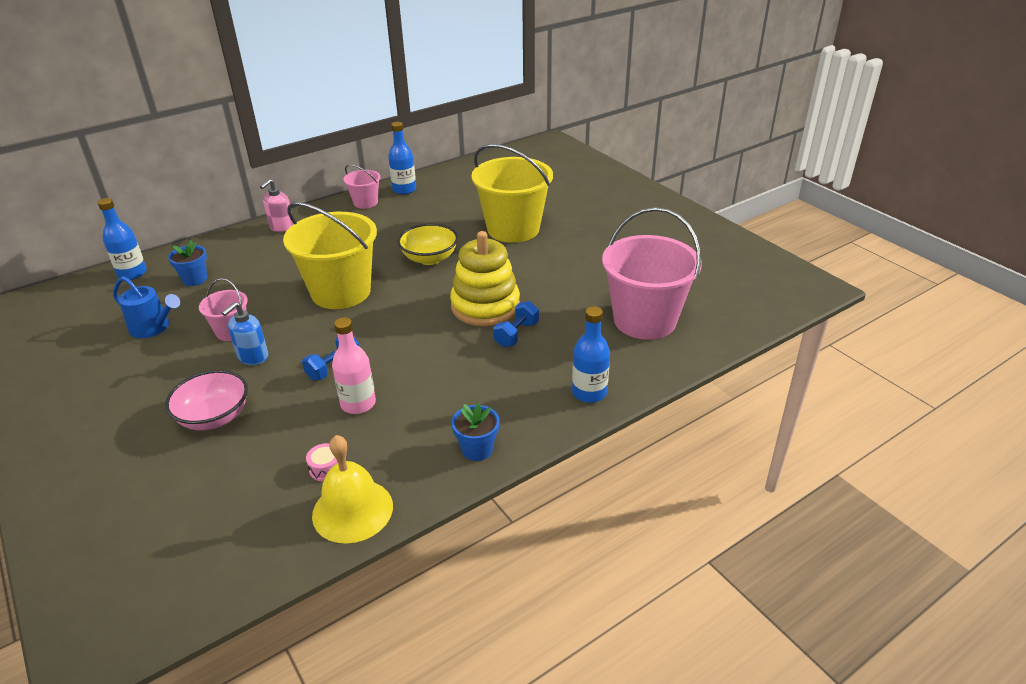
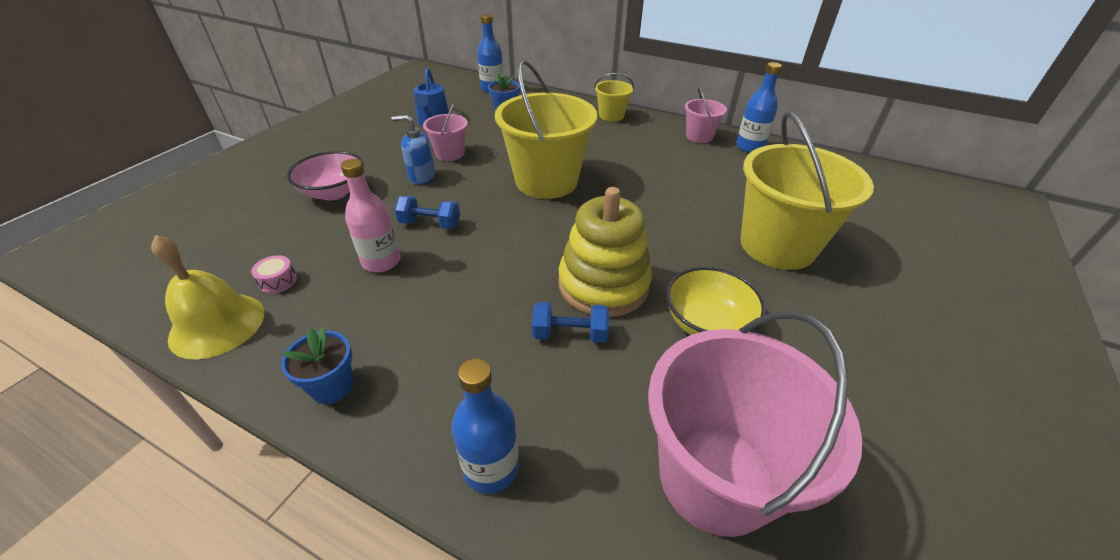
camera: 60 degrees right, 5 degrees up
(282, 227) = (611, 116): pink soap dispenser -> yellow bucket
(429, 258) = (652, 209): yellow bowl -> yellow bowl (707, 324)

